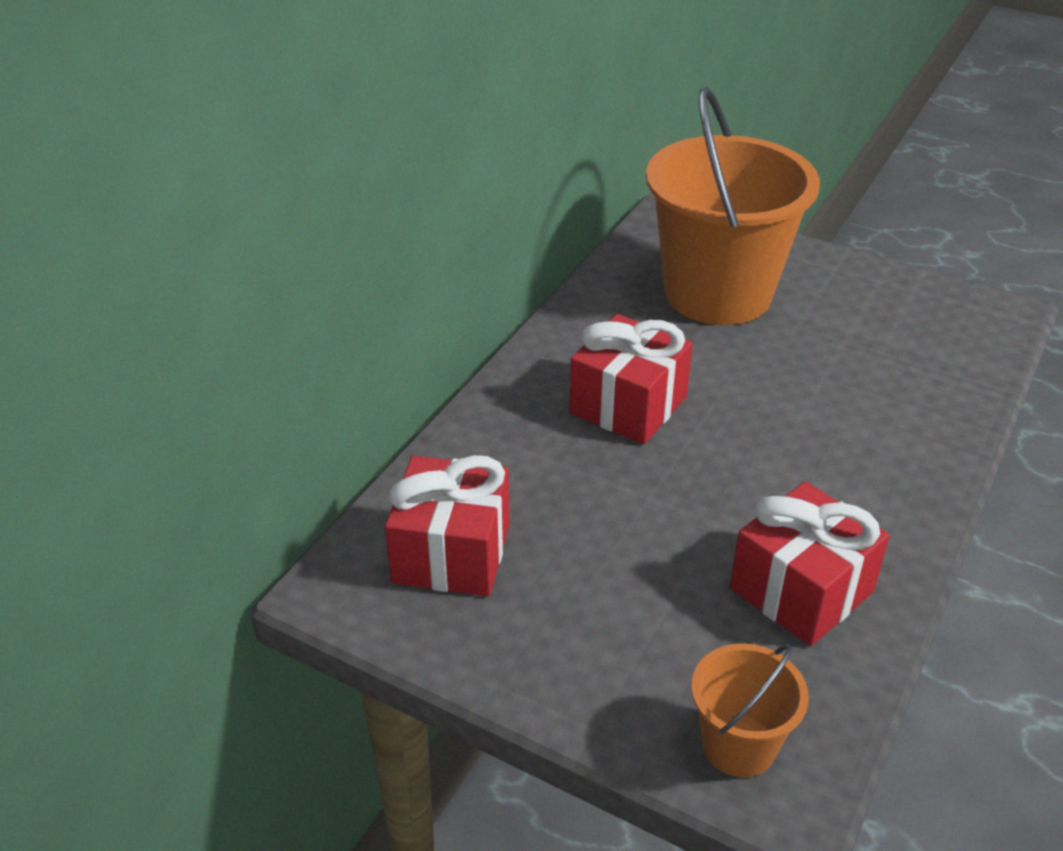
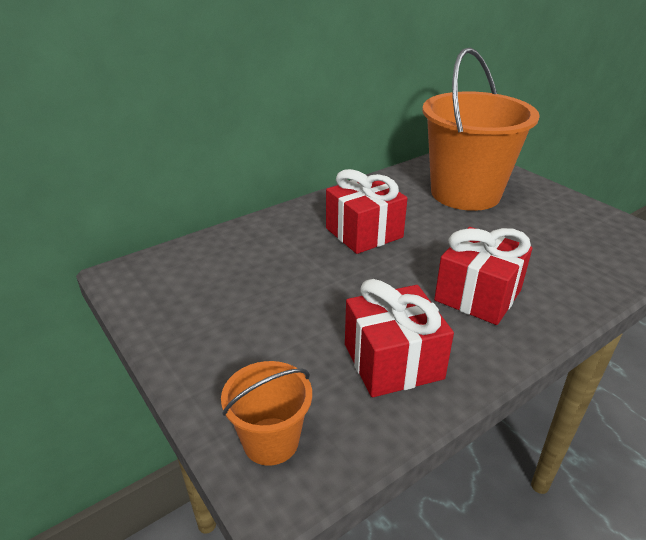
camera: 25 degrees right, 5 degrees down
(451, 553) = (198, 276): red gift -> red gift (478, 295)

